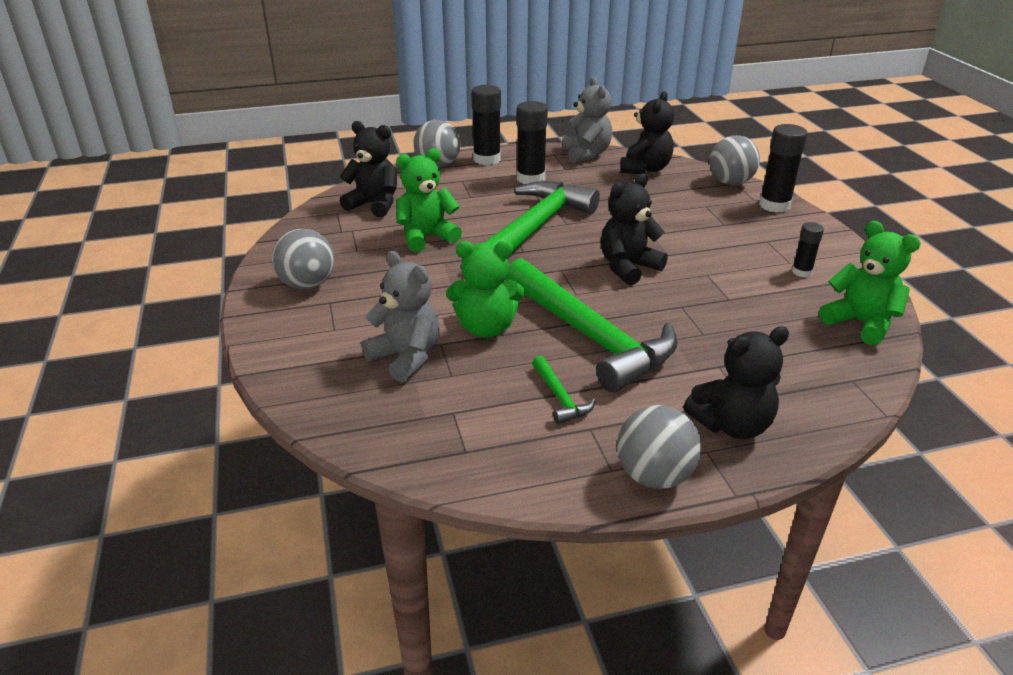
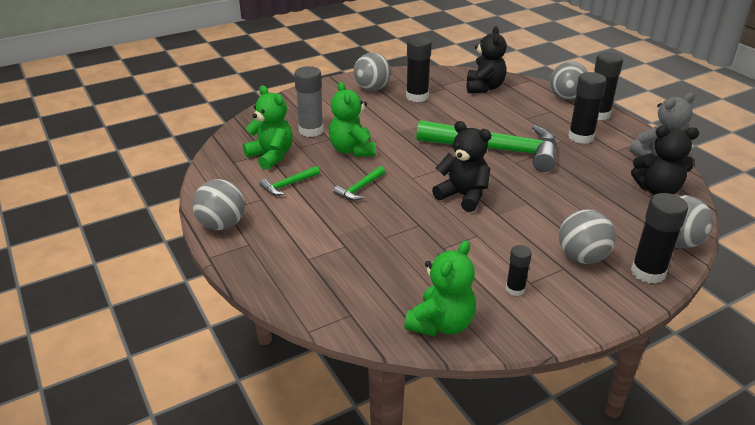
camera: 75 degrees right, 0 degrees up
(362, 253) = (417, 96): none -> black glue stick
(406, 357) = (311, 131): grey teddy bear -> grey glue stick
(426, 237) = (453, 112): green teddy bear -> green teddy bear (271, 156)
(590, 336) = (359, 189): green hammer -> green hammer, size x0.40
(732, 425) = (277, 253): black teddy bear -> none
(751, 228) = (582, 257): none -> grey ball

